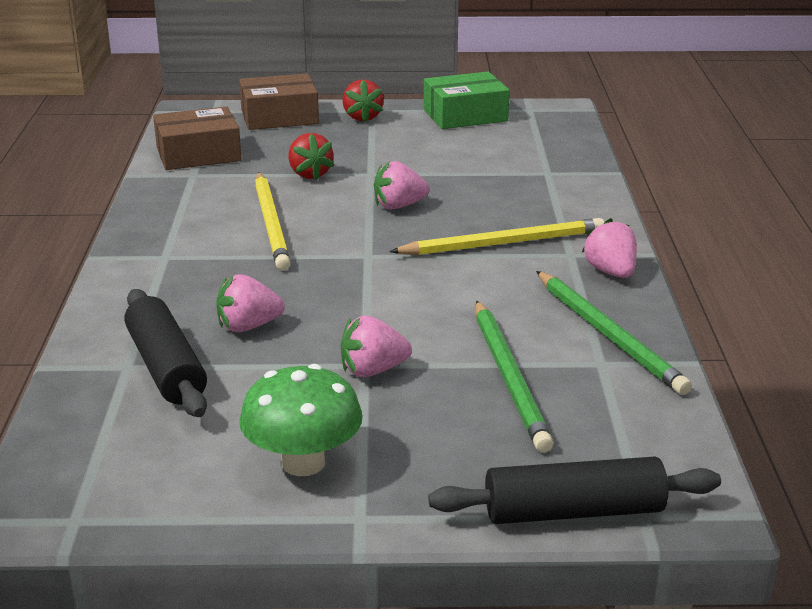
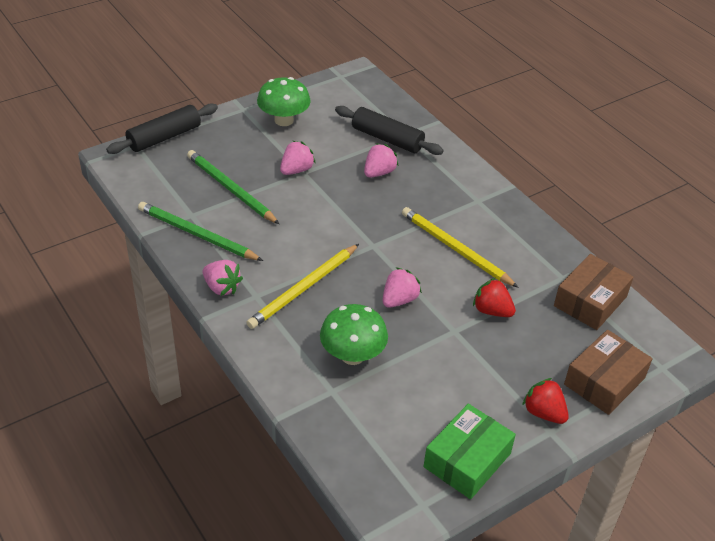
camera: 145 degrees right, 15 degrees up
(501, 185) = (352, 355): none -> green mushroom

